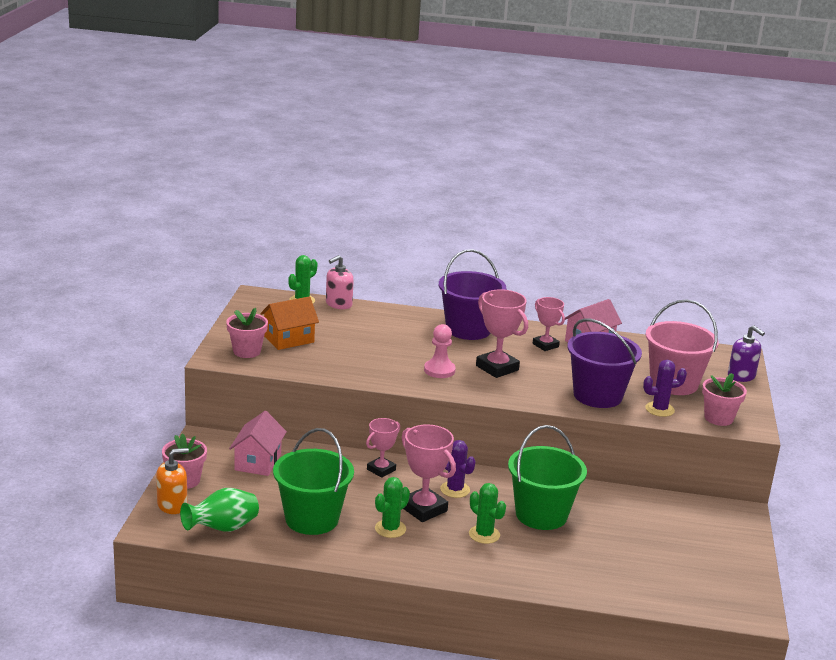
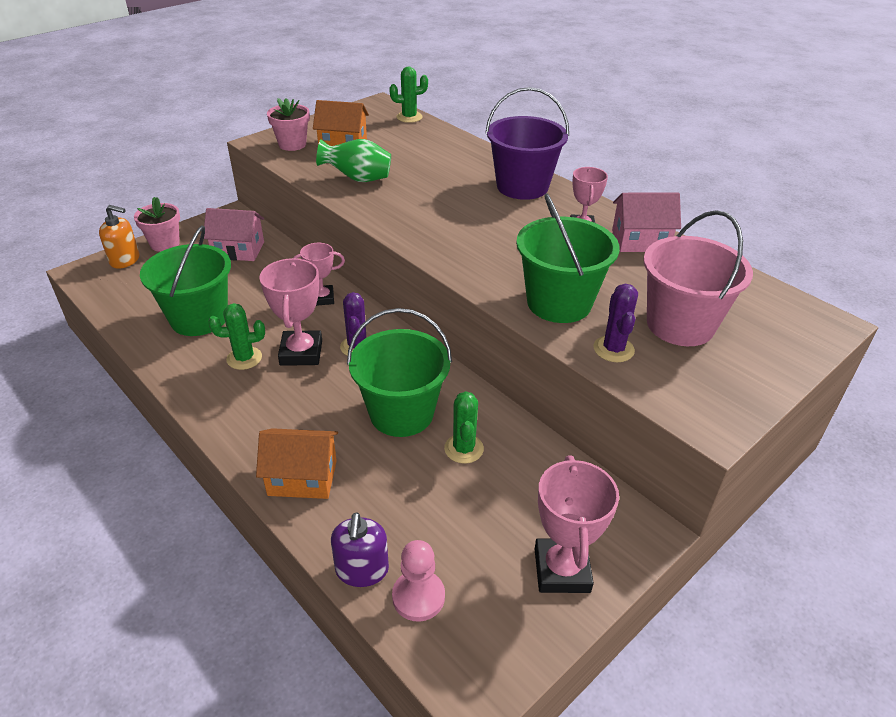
camera: 40 degrees right, 15 degrees up
(222, 529) = (125, 295): green vase -> green vase (358, 179)
(258, 462) = (238, 250): pink house -> pink house turned 45 degrees clockwise
(338, 304) = (436, 129): pink soap dispenser -> none
(439, 370) = (429, 215): pink pawn -> pink pawn (418, 597)
(484, 534) = (315, 406): green cactus -> green cactus (464, 449)
(497, 368) = (491, 233): pink trophy -> pink trophy (562, 570)
(537, 573) = (302, 478): none -> orange house
(597, 395) = (559, 303): purple bucket -> green bucket
(659, 409) = (613, 349): purple cactus -> purple cactus turned 60 degrees clockwise
(718, 418) = (680, 393): pink flower pot -> none
(741, 376) = (794, 351): purple soap dispenser -> purple soap dispenser (362, 570)

